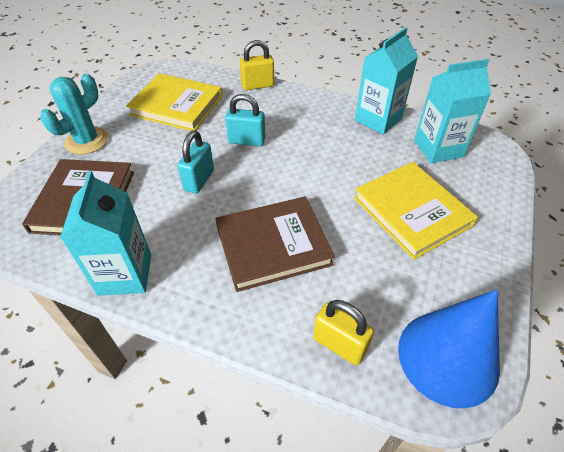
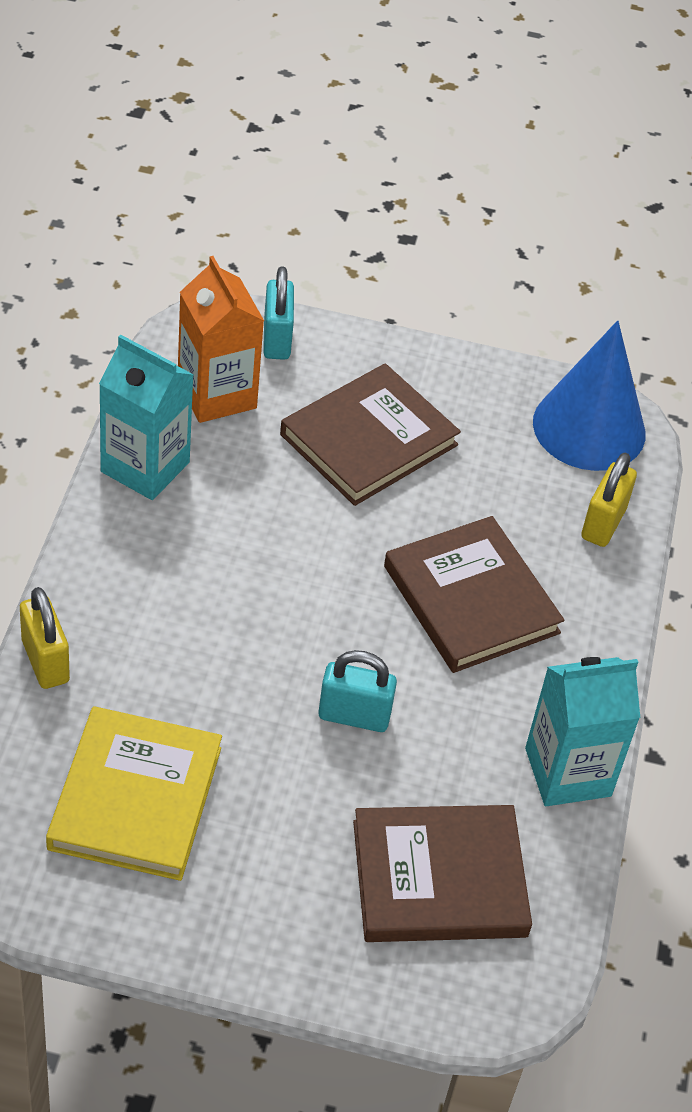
camera: 105 degrees left, 0 degrees up
(87, 141) = (277, 933): turquoise cactus -> none
(246, 141) = (236, 659): turquoise padlock -> turquoise padlock (277, 339)
(411, 211) = (369, 440): yellow book -> brown book
(438, 148) = (217, 394): turquoise carton -> orange carton

